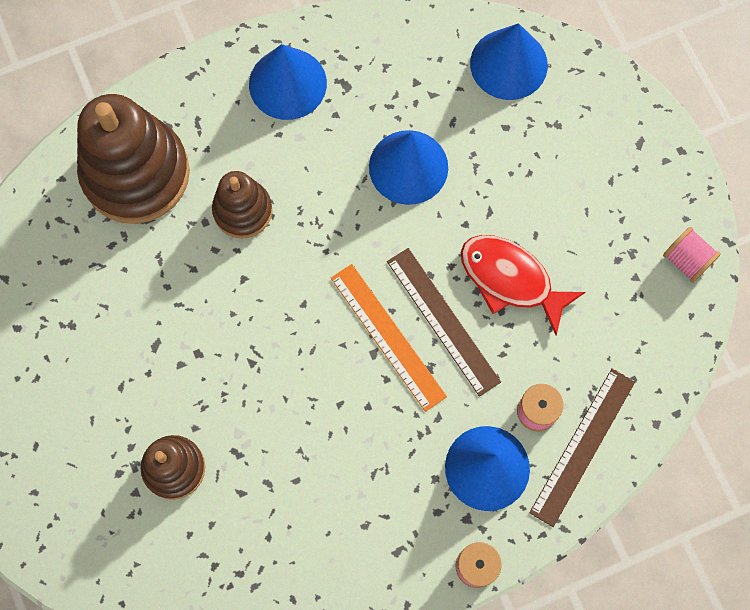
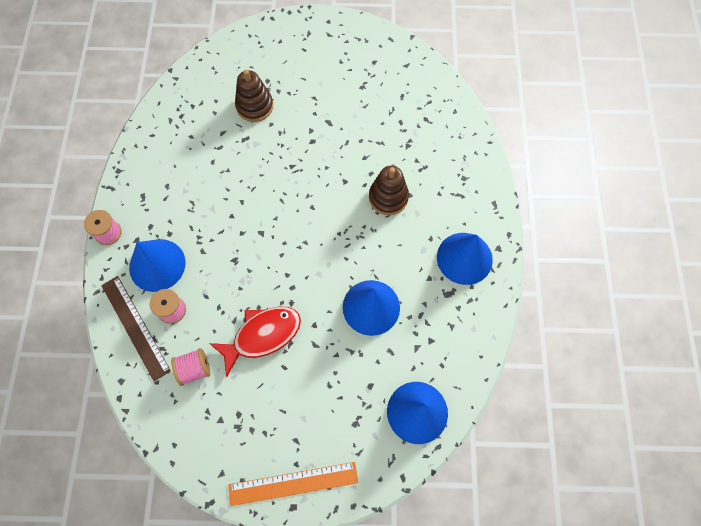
camera: 115 degrees right, 5 degrees down
(136, 173) = (440, 149): brown stacking toy -> none
(388, 336) = (266, 245): orange ruler -> orange ruler (293, 483)
(443, 321) = (258, 281): brown ruler -> none
(686, 260) = (212, 463): pink spool -> pink spool (194, 369)

